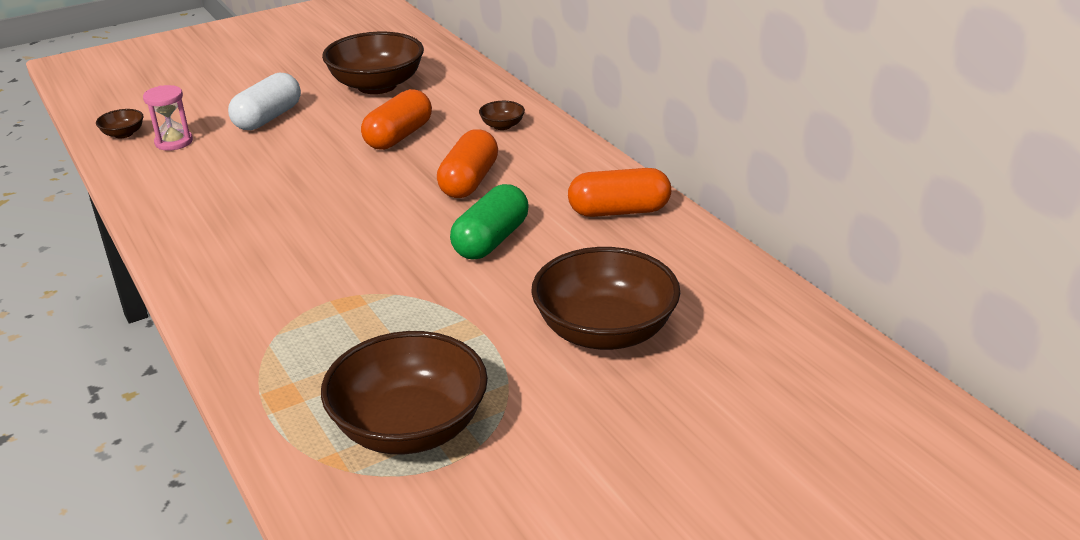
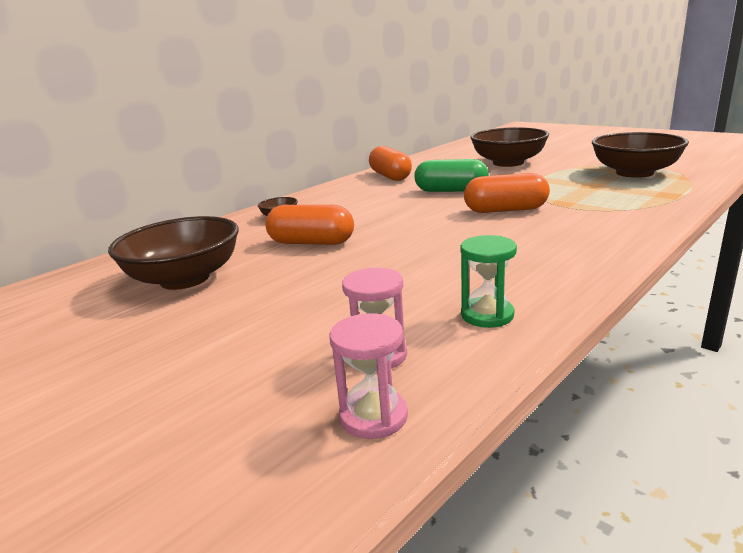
camera: 105 degrees left, 10 degrees down
(123, 134) = (373, 416): brown bowl -> pink hourglass
(169, 185) = (487, 315): none -> green hourglass
(268, 118) = (283, 313): white capsule -> none
(469, 181) = (378, 208): orange capsule -> orange capsule (505, 210)

